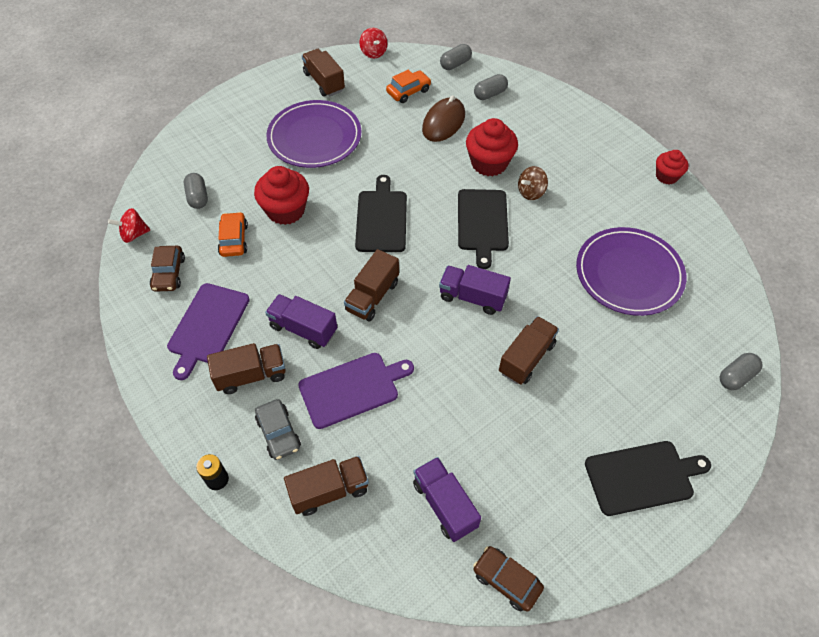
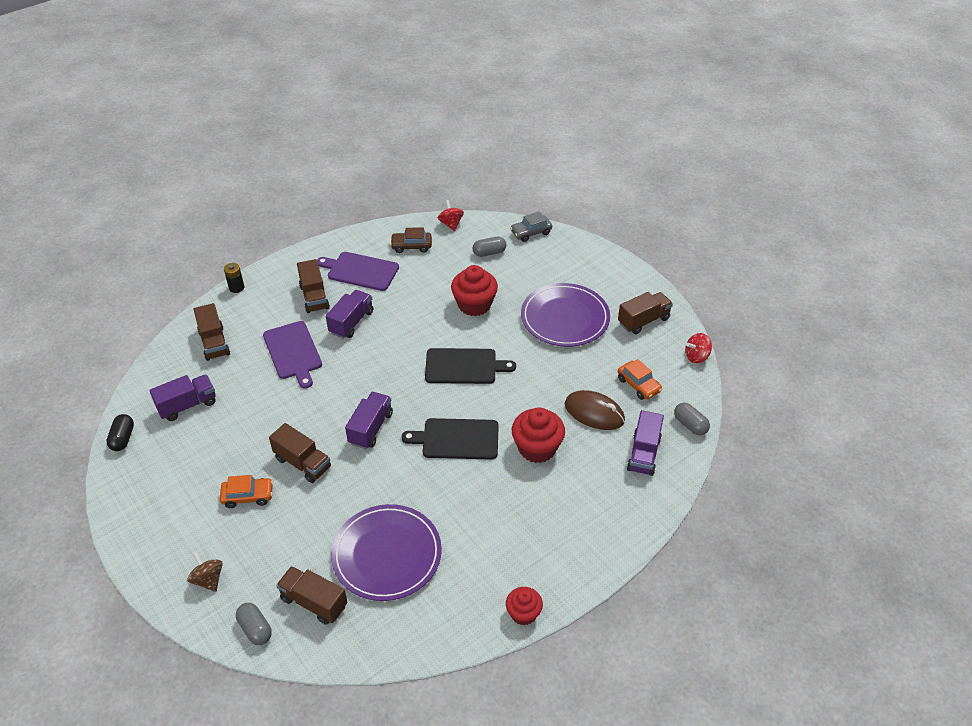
camera: 90 degrees right, 10 degrees down
(234, 239) = (443, 277): orange car -> orange car (248, 496)
(278, 433) = (264, 314): grey car -> grey car (531, 232)
(372, 296) = (378, 362): brown truck -> brown truck (314, 602)
(490, 94) = (643, 454): grey capsule -> purple truck
(506, 580) = (123, 438): brown car -> black capsule
(531, 192) = (497, 481): brown spinning top -> brown spinning top (208, 579)
(642, 477) = (176, 534): black cutting board -> none

